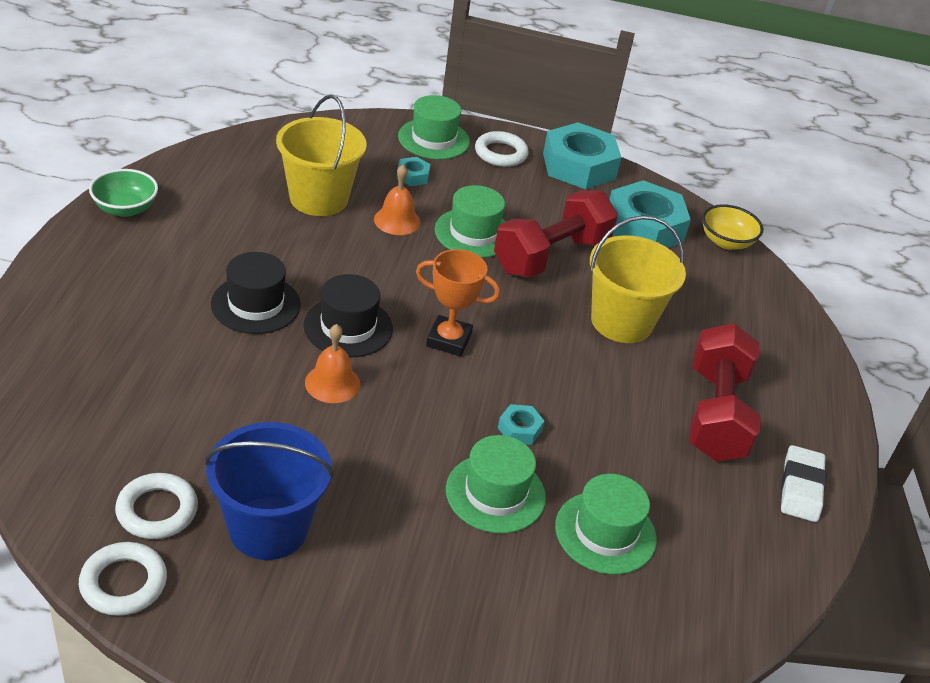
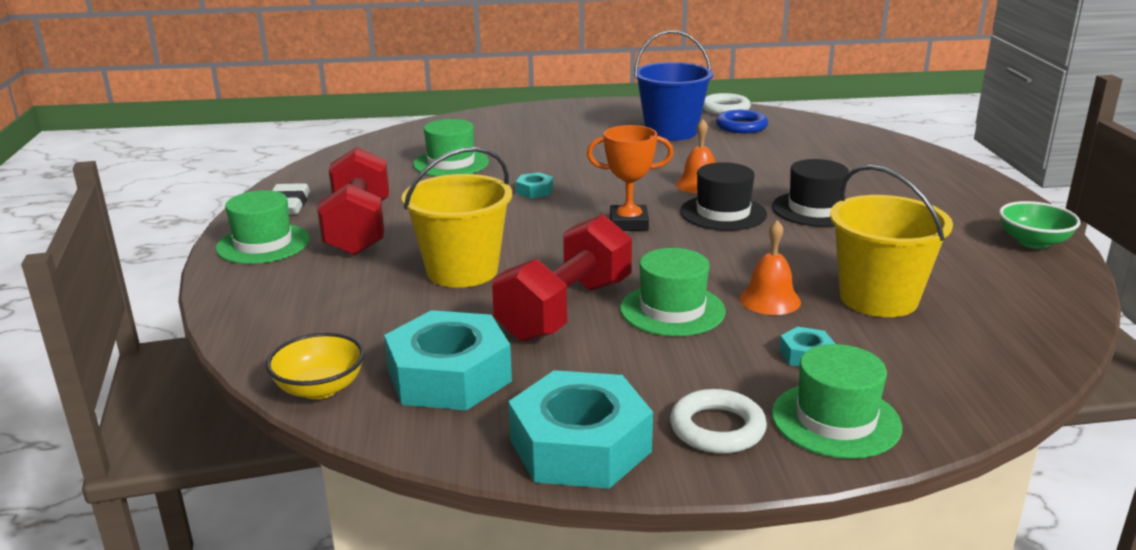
camera: 170 degrees right, 15 degrees down
(157, 510) = (741, 126): white ring -> blue ring
(495, 493) = (537, 164): green hat -> green hat (263, 244)

